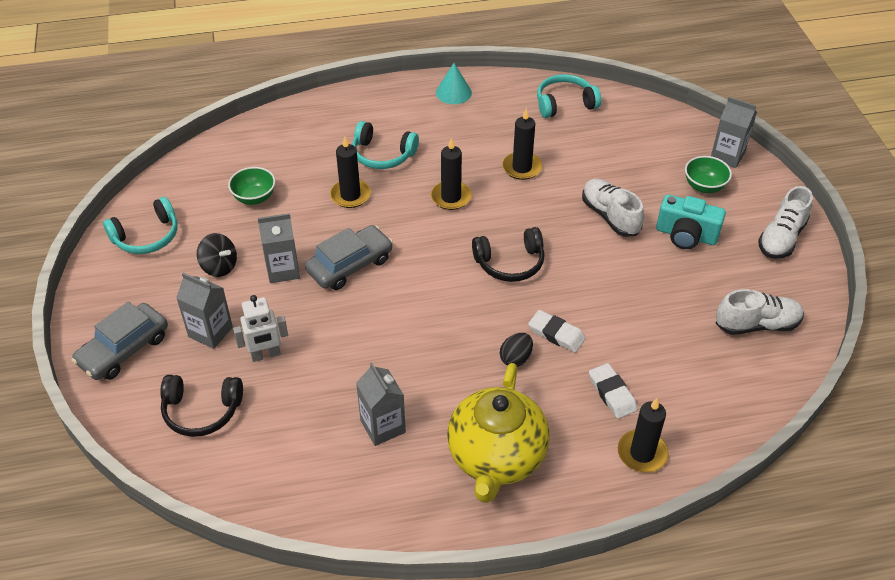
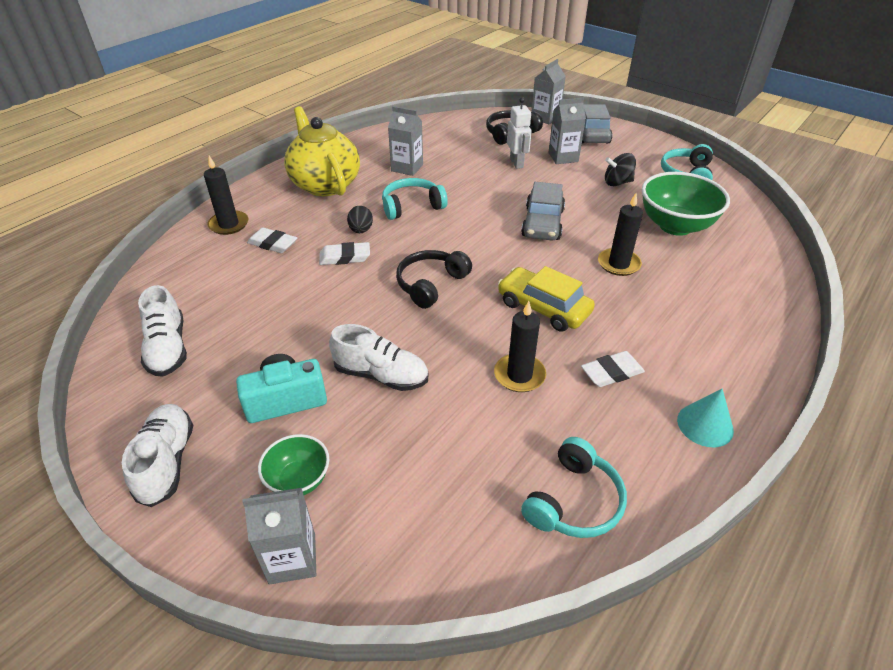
camera: 140 degrees right, 5 degrees down
(254, 198) = (675, 226): green bowl -> green bowl, size x1.82
(266, 355) = (516, 163): white robot -> white robot turned 135 degrees clockwise
(283, 270) = (578, 200): grey carton -> grey carton (545, 118)
(382, 154) = (652, 310): turquoise headphones -> turquoise headphones (412, 206)
(451, 197) = (543, 308): black candle -> yellow car
(464, 139) = (611, 372): none -> white eraser
(756, 324) = (168, 348): white shoe -> white shoe turned 60 degrees counterclockwise

